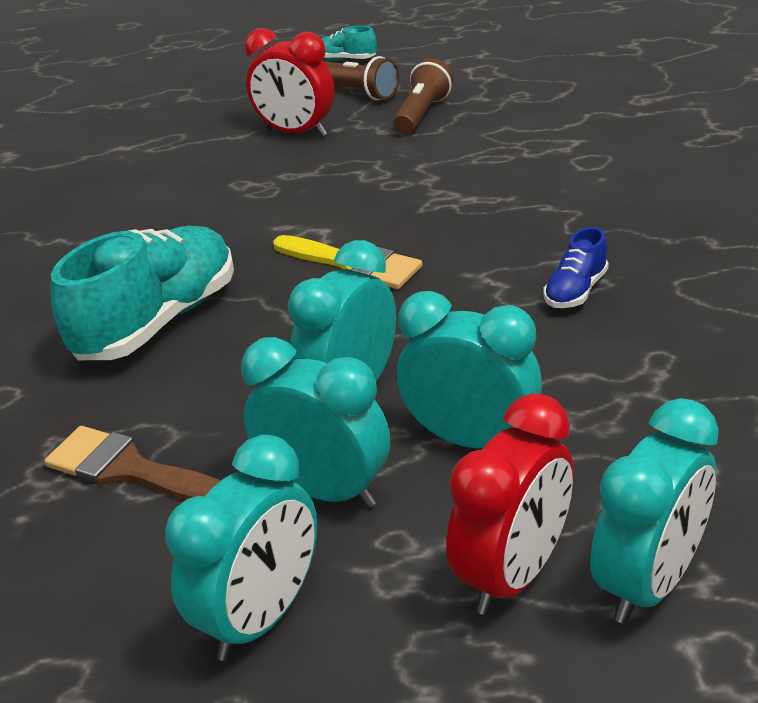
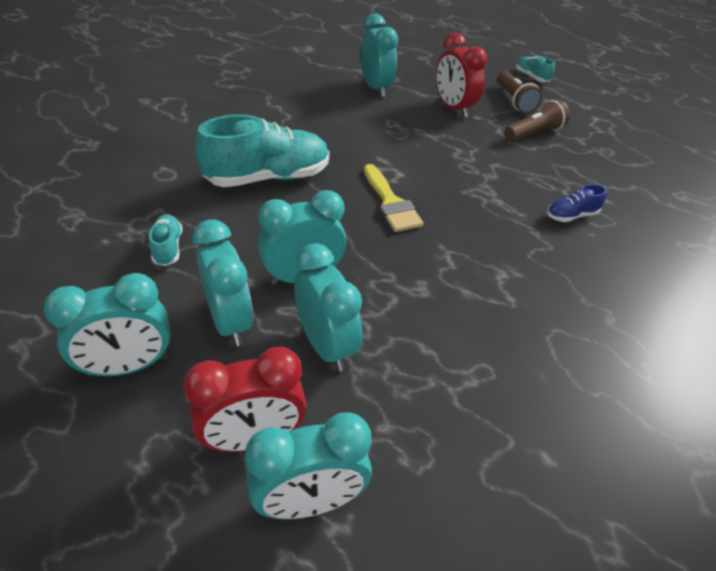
camera: 30 degrees right, 10 degrees up
(129, 470) = (168, 248): brown brush -> turquoise shoe
(167, 157) = (375, 88): none -> turquoise clock
(576, 291) = (487, 296): blue shoe -> blue shoe (571, 216)

